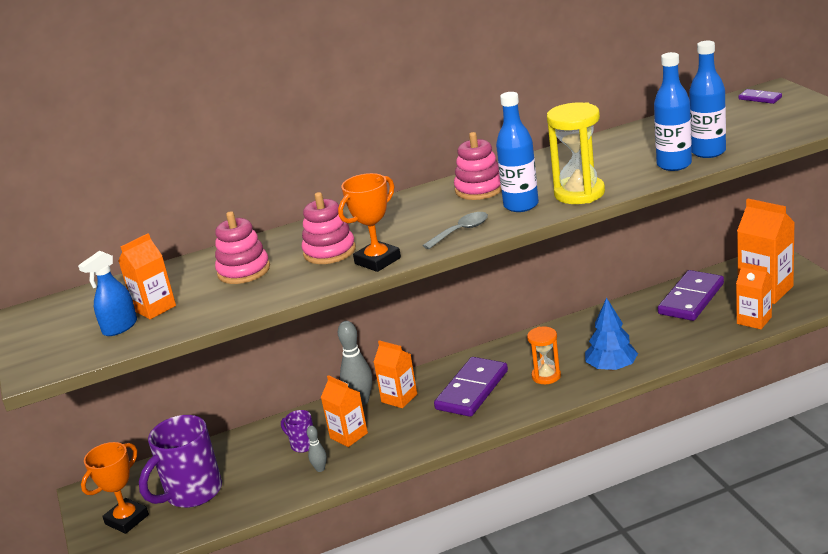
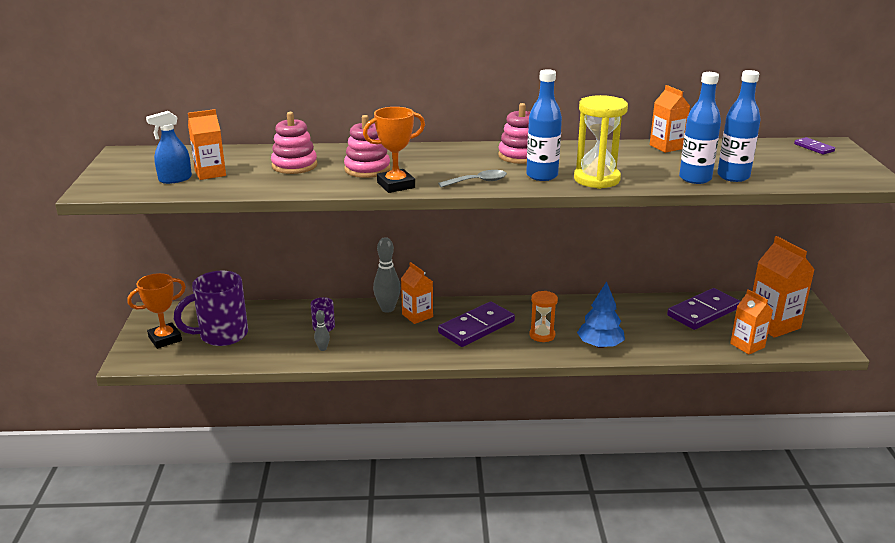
camera: 15 degrees right, 0 degrees up
(348, 435) = (360, 331): orange carton -> orange carton (666, 147)

